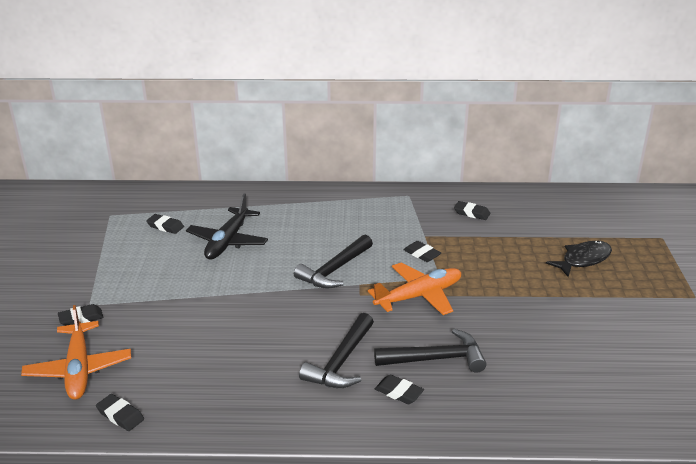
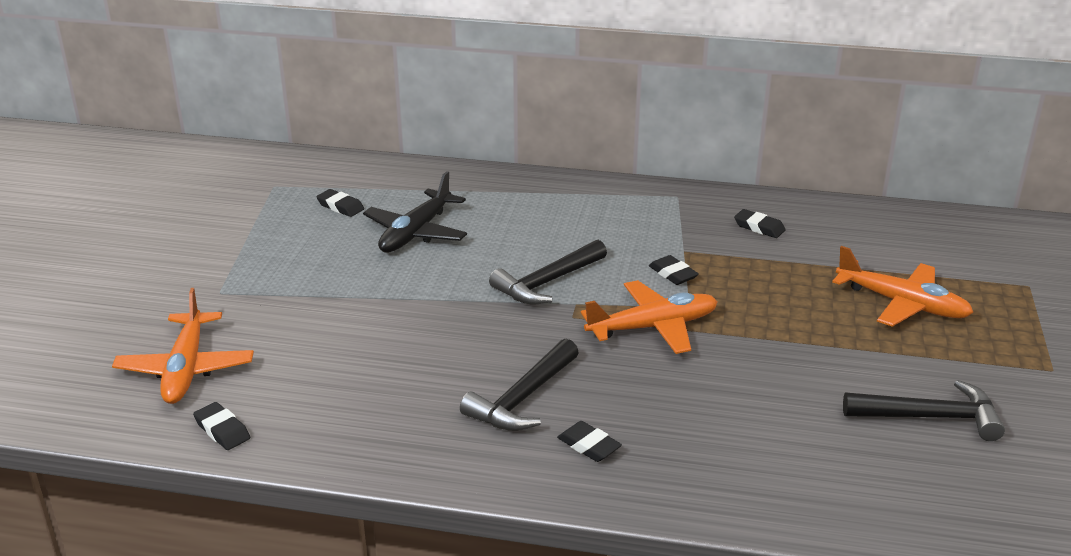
camera: 10 degrees right, 0 degrees up
(81, 318) = (204, 308): black eraser -> none
(436, 359) = (653, 409): black hammer -> black hammer (930, 417)
(583, 260) = (901, 304): black fish -> orange plane

